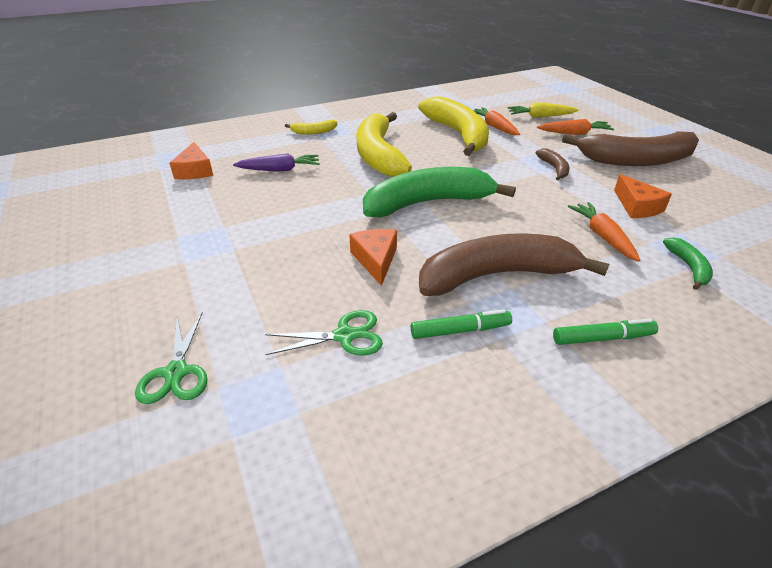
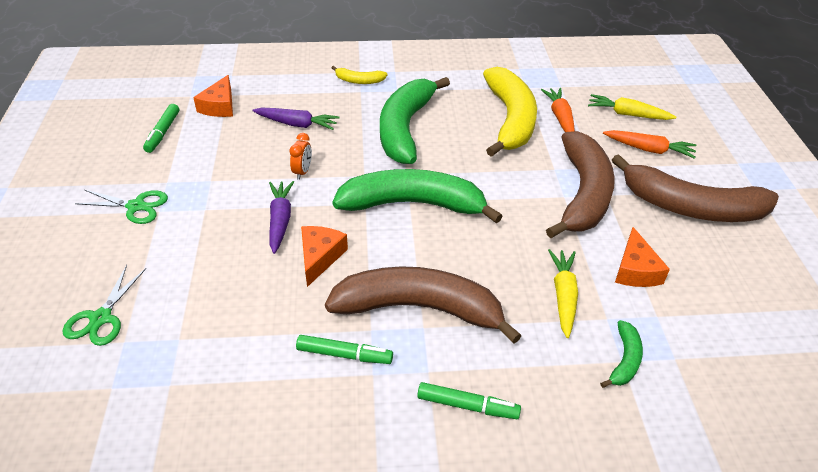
camera: 20 degrees right, 5 degrees up
(148, 200) = (163, 132): none -> green marker
(310, 201) = (302, 172): none -> orange clock
(316, 241) = (280, 220): none -> purple carrot
(344, 336) = (245, 327): green scissors -> green scissors (136, 206)
(378, 155) = (405, 128): yellow banana -> green banana
(554, 168) = (583, 194): brown banana -> brown banana, size x2.30
(602, 236) = (563, 296): orange carrot -> yellow carrot

